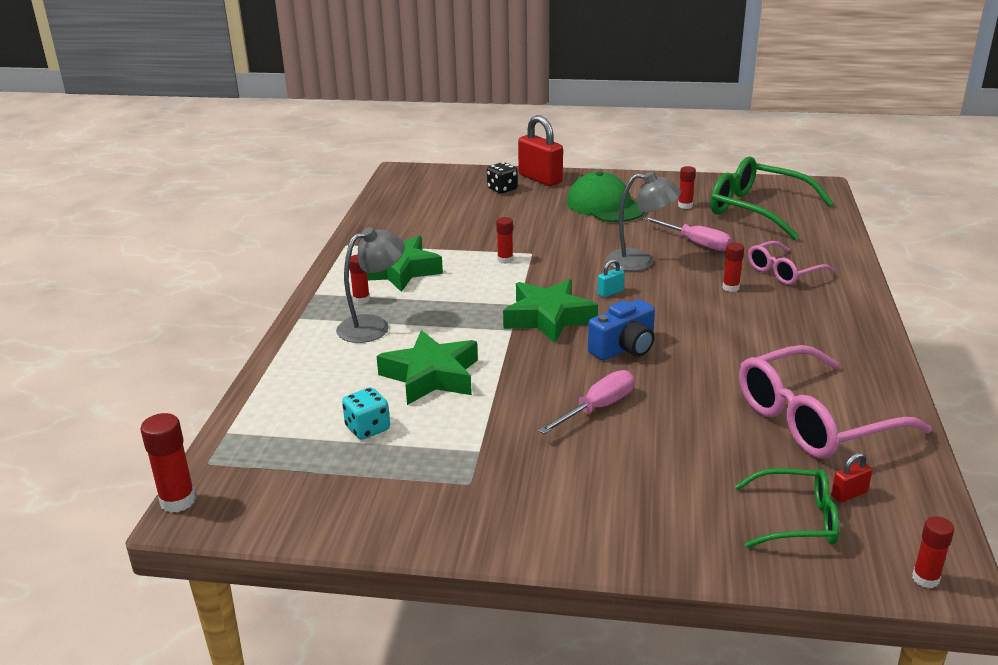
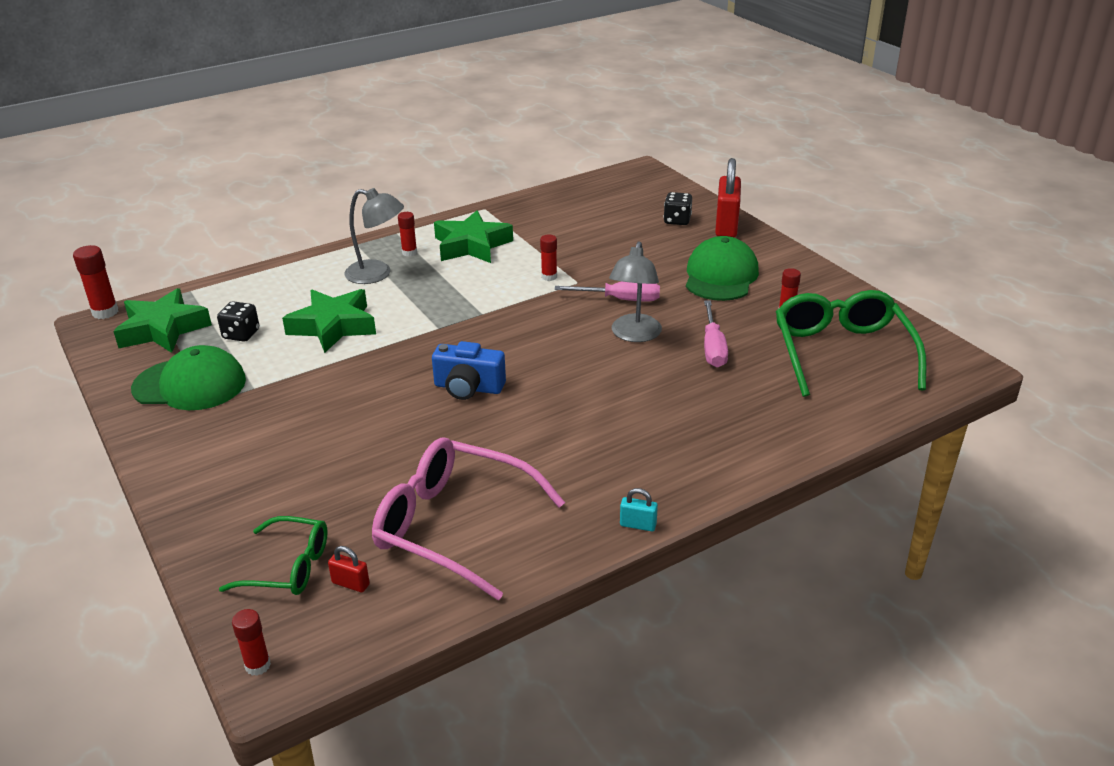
camera: 50 degrees right, 5 degrees up
(367, 428) = (241, 334): turquoise dice -> black dice
(420, 487) = (190, 385): none -> green cap
(548, 318) = (476, 335): green star -> green star (163, 329)
(597, 408) = (361, 412): pink screwdriver -> pink screwdriver (620, 299)
(610, 292) = (556, 344): turquoise padlock -> turquoise padlock (638, 525)
(640, 261) = (634, 335): grey lamp -> grey lamp turned 45 degrees clockwise
(730, 288) = (647, 398): red glue stick -> none
(783, 272) = (722, 415): pink glasses -> none
(796, 519) = (288, 567): green glasses -> green glasses turned 45 degrees counterclockwise

